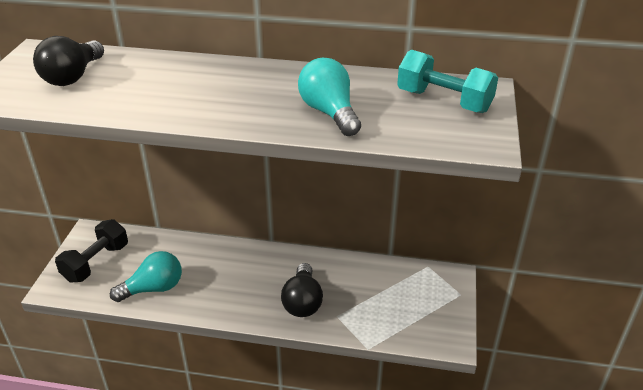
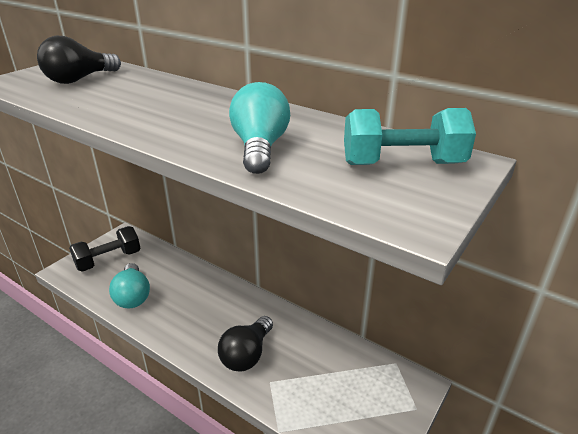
camera: 25 degrees right, 5 degrees down
(153, 288) = (133, 296): turquoise light bulb -> turquoise light bulb turned 75 degrees clockwise
(444, 101) = (402, 164): turquoise dumbbell -> turquoise dumbbell turned 60 degrees counterclockwise

